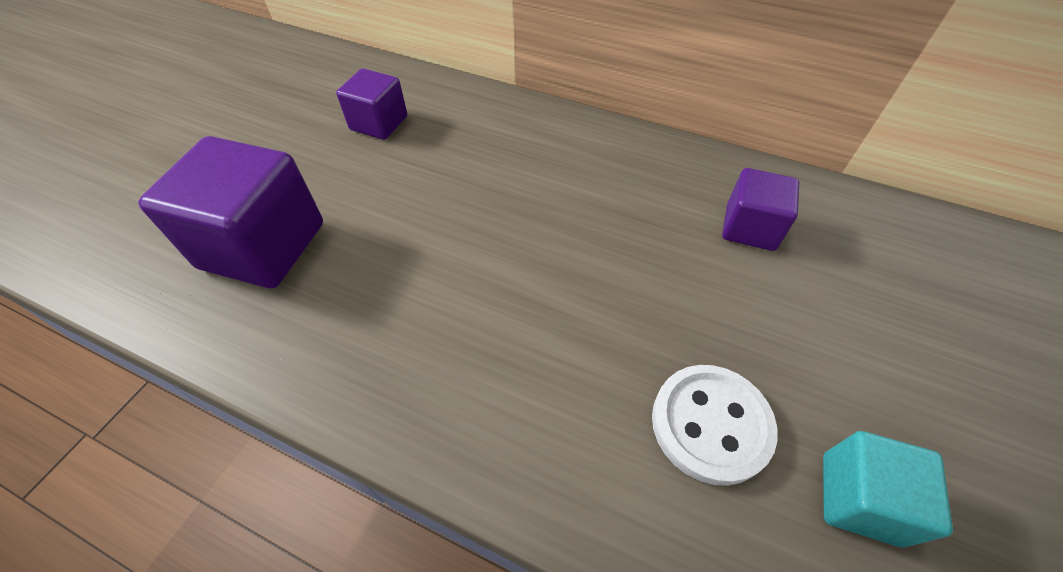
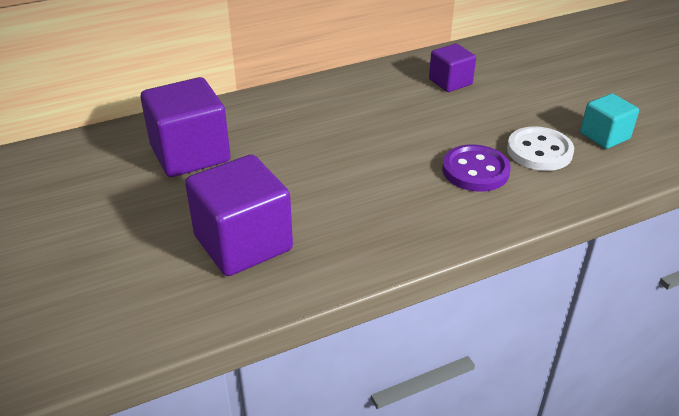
camera: 50 degrees left, 15 degrees down
(379, 123) = (190, 154): purple cube -> purple cube, size x1.74
(582, 372) = (475, 170): none -> purple button

